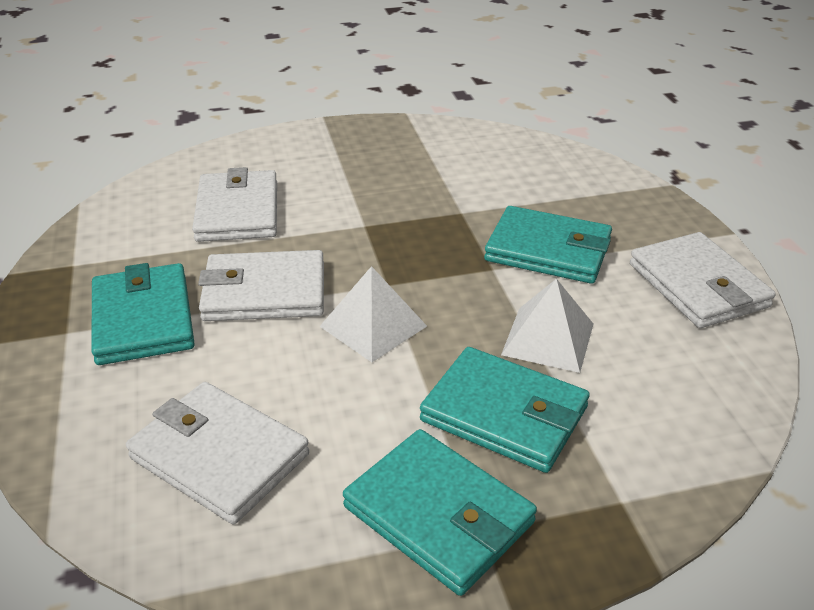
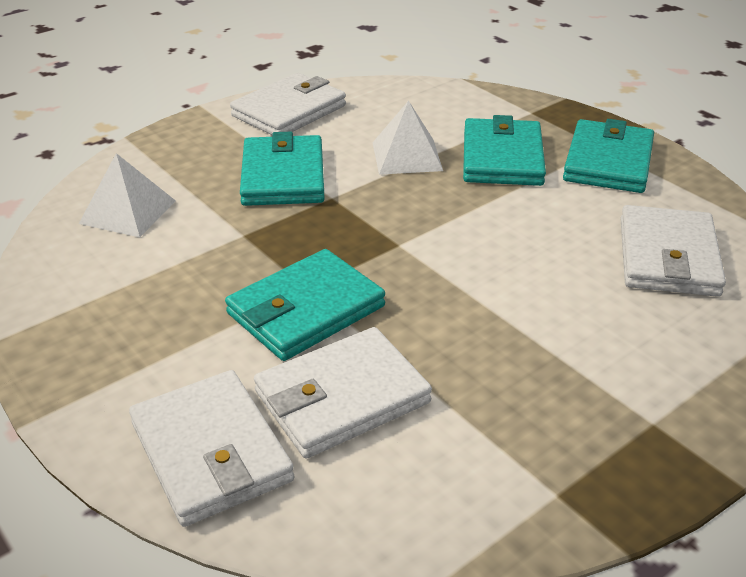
camera: 115 degrees left, 0 degrees up
(143, 319) = (583, 375): turquoise wallet -> turquoise wallet (306, 310)
(264, 292) = (472, 311): white wallet -> white wallet (211, 451)
(373, 326) = (462, 234): white pyramid -> white pyramid (127, 212)

